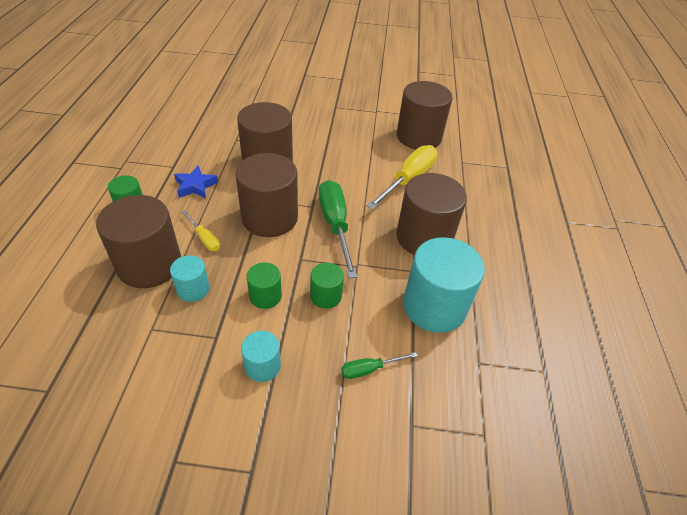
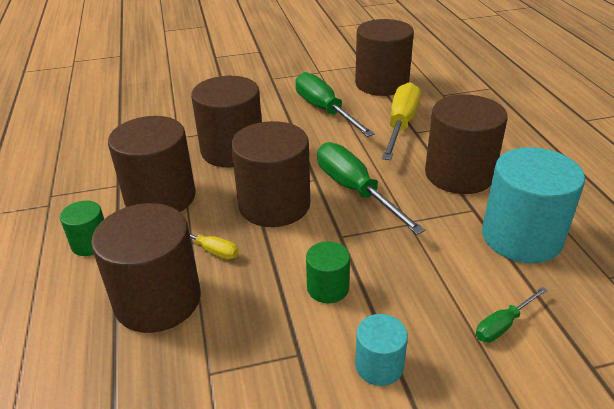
camera: 15 degrees left, 10 degrees down
(193, 289) = (233, 309): turquoise cylinder -> none
(195, 186) = (160, 197): blue star -> brown cylinder
(326, 296) = (397, 265): green cylinder -> none
(357, 148) = (324, 110): none -> green screwdriver

